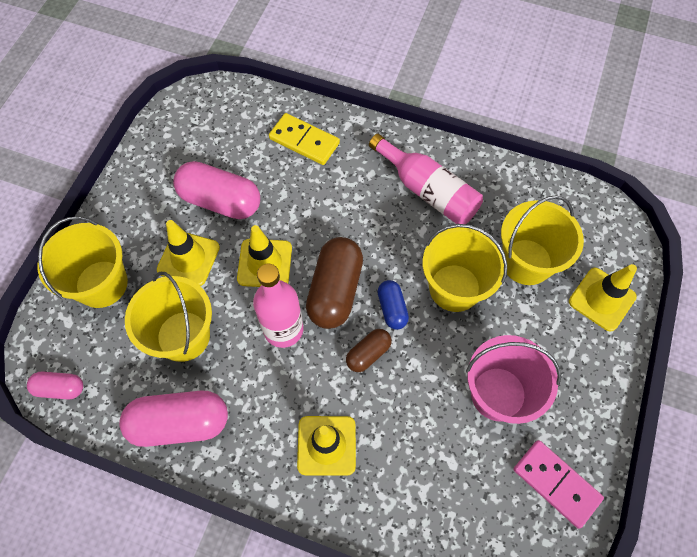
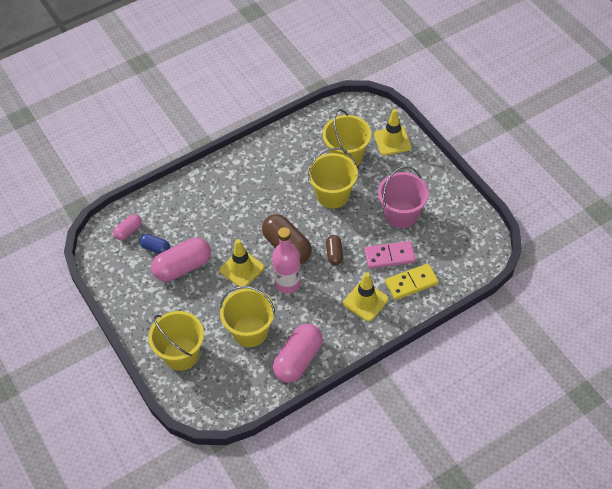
camera: 50 degrees left, 10 degrees down
(60, 388) = (228, 407): pink capsule -> pink capsule (128, 231)
(188, 258) = (205, 303): yellow traffic cone -> none
(304, 141) = (183, 205): yellow domino -> yellow domino (411, 283)
(392, 309) = (319, 228): blue capsule -> blue capsule (155, 248)
(428, 191) = (268, 170): pink bottle -> none
(556, 484) = (460, 221): pink domino -> pink domino (389, 256)

